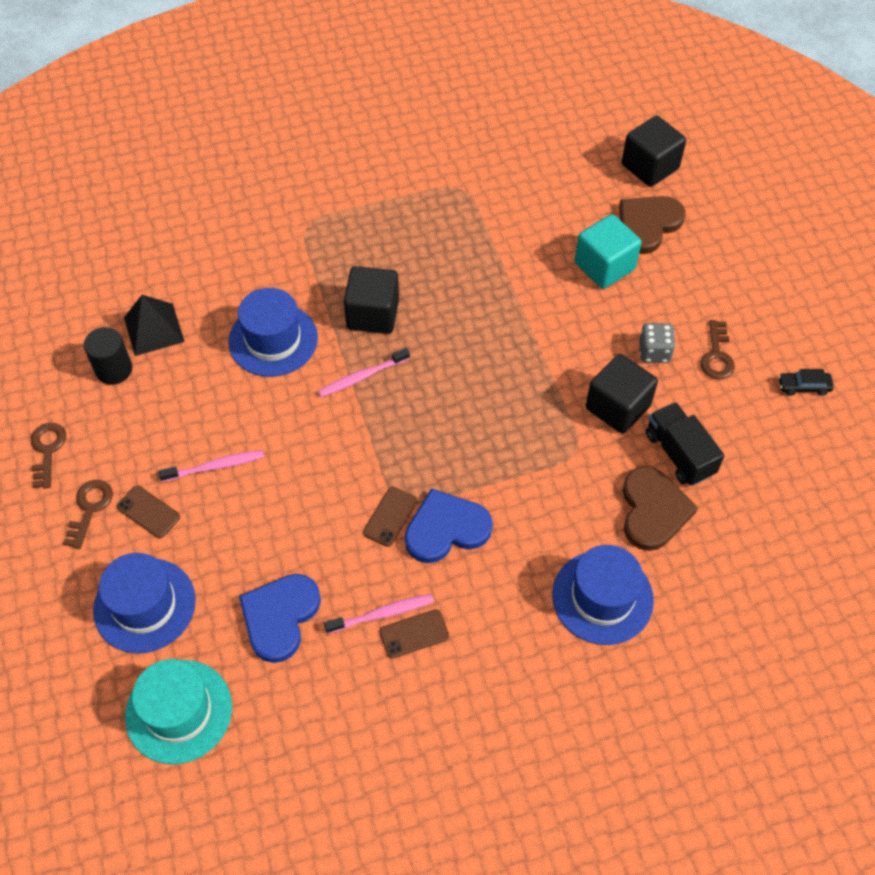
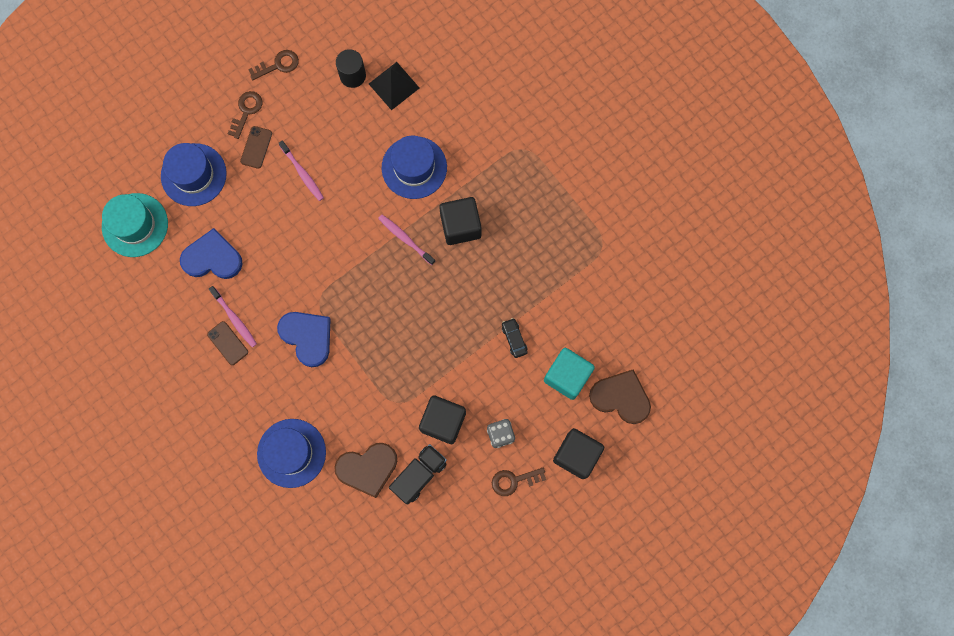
camera: 70 degrees right, 20 degrees up
(90, 508) = (246, 111): brown key -> brown key turned 60 degrees counterclockwise
(390, 516) = (304, 298): brown phone -> none
(650, 167) = (682, 383): black cube -> black cube (576, 455)
(803, 386) = (509, 550): black car -> black car (514, 339)

